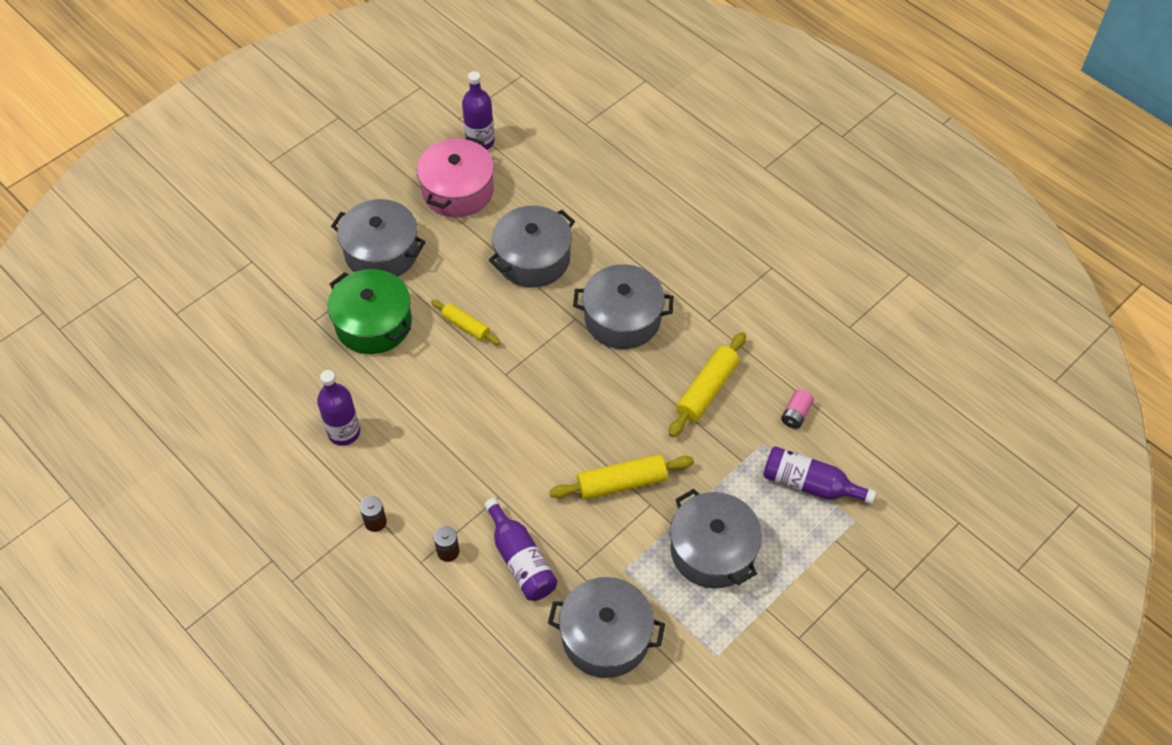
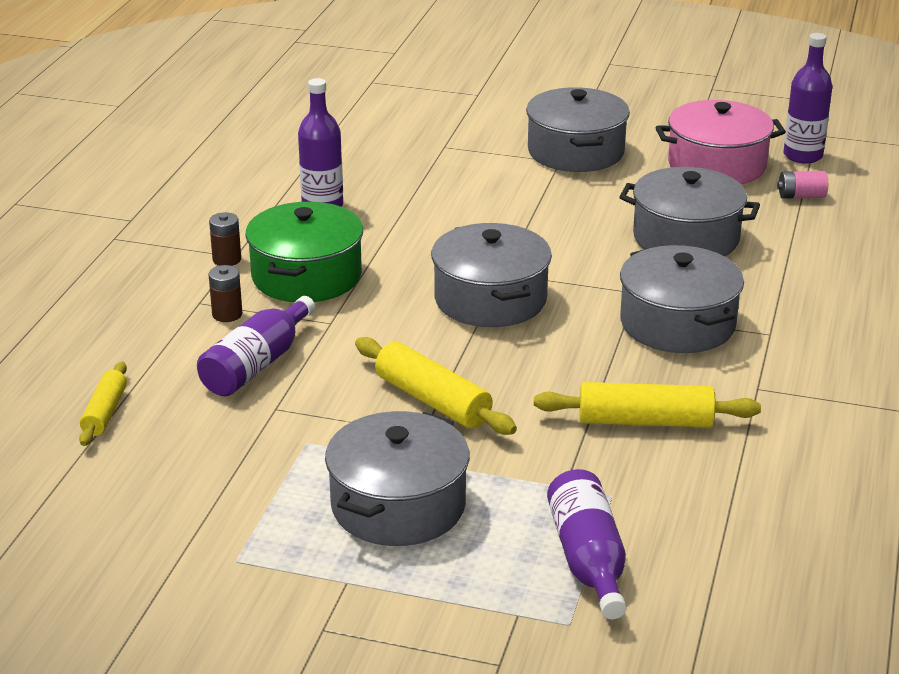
camera: 60 degrees right, 25 degrees down
(373, 323) = (478, 177): green pot -> green pot (307, 276)
(465, 326) = (539, 228): yellow rolling pin -> yellow rolling pin (104, 412)
(605, 637) = (197, 460): grey pot -> grey pot (490, 299)
(796, 414) = (692, 510): pink battery -> pink battery (801, 196)

